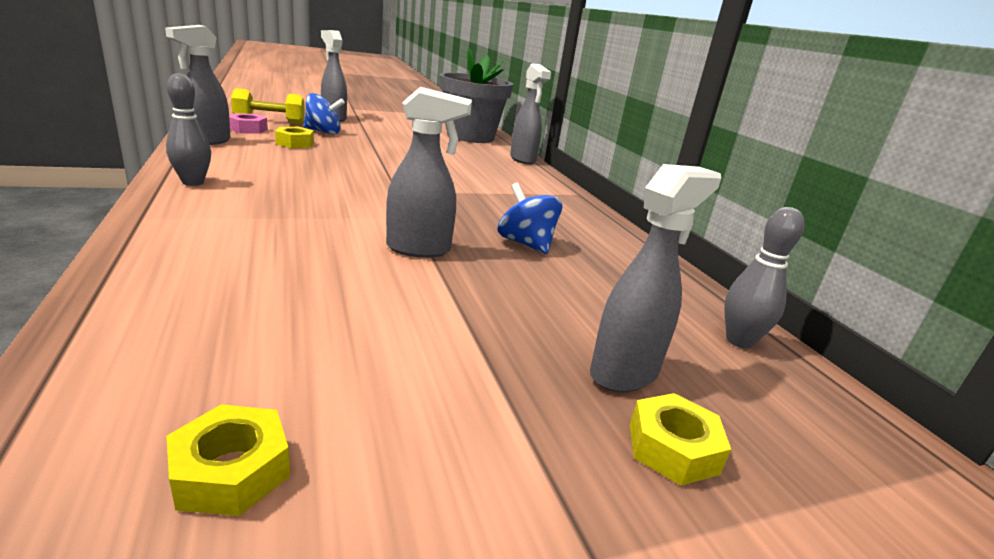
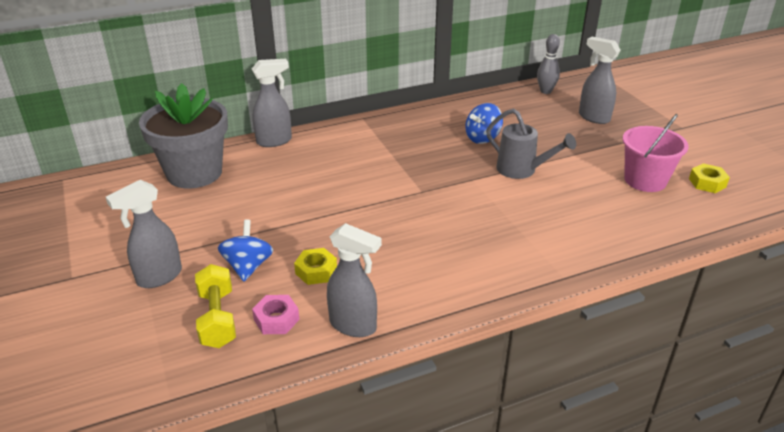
camera: 90 degrees left, 10 degrees up
(193, 182) = (483, 284): grey bowling pin -> none
(318, 359) = (645, 180): none -> pink bucket
(419, 249) = (521, 170): grey spray bottle -> grey watering can
(672, 448) = (629, 113): yellow nut -> none

